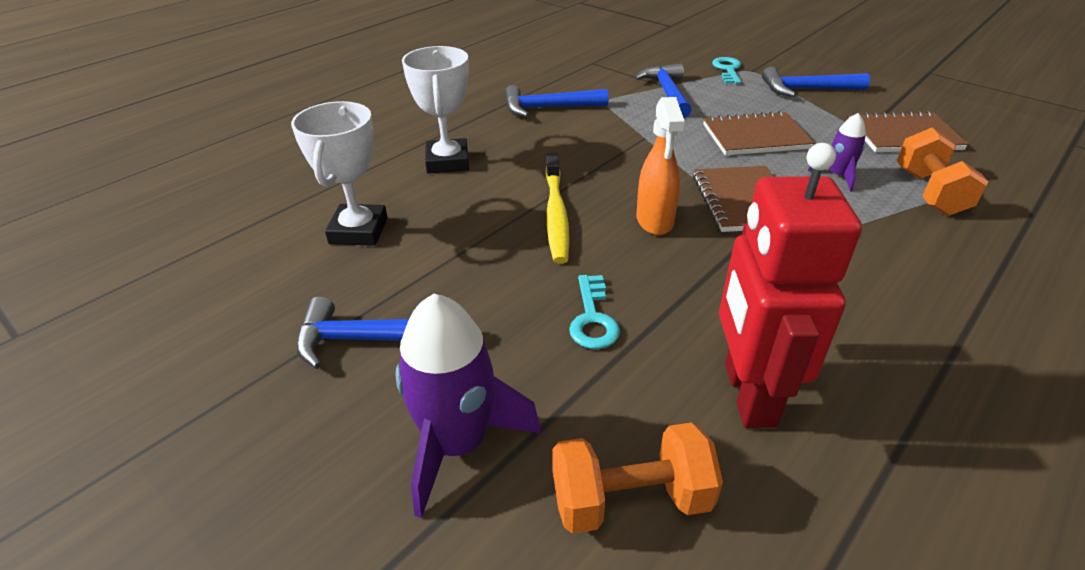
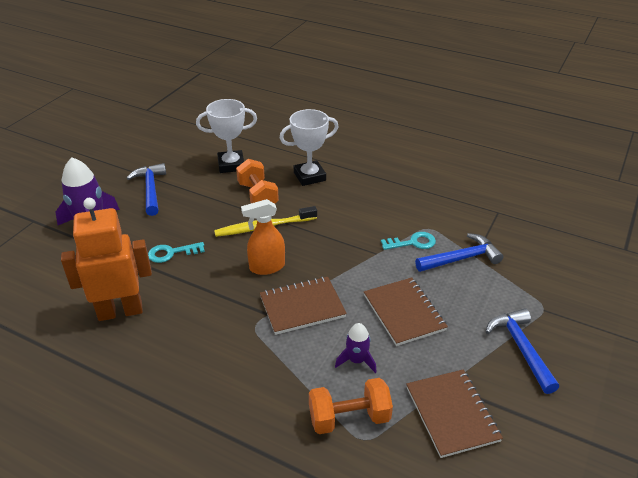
camera: 75 degrees right, 0 degrees up
(548, 108) = (401, 202): blue hammer -> none
(630, 499) = (61, 277): orange dumbbell -> orange dumbbell (258, 196)
(728, 70) = (535, 293): turquoise key -> turquoise key (412, 243)
(748, 394) = (120, 311): red robot -> orange robot

